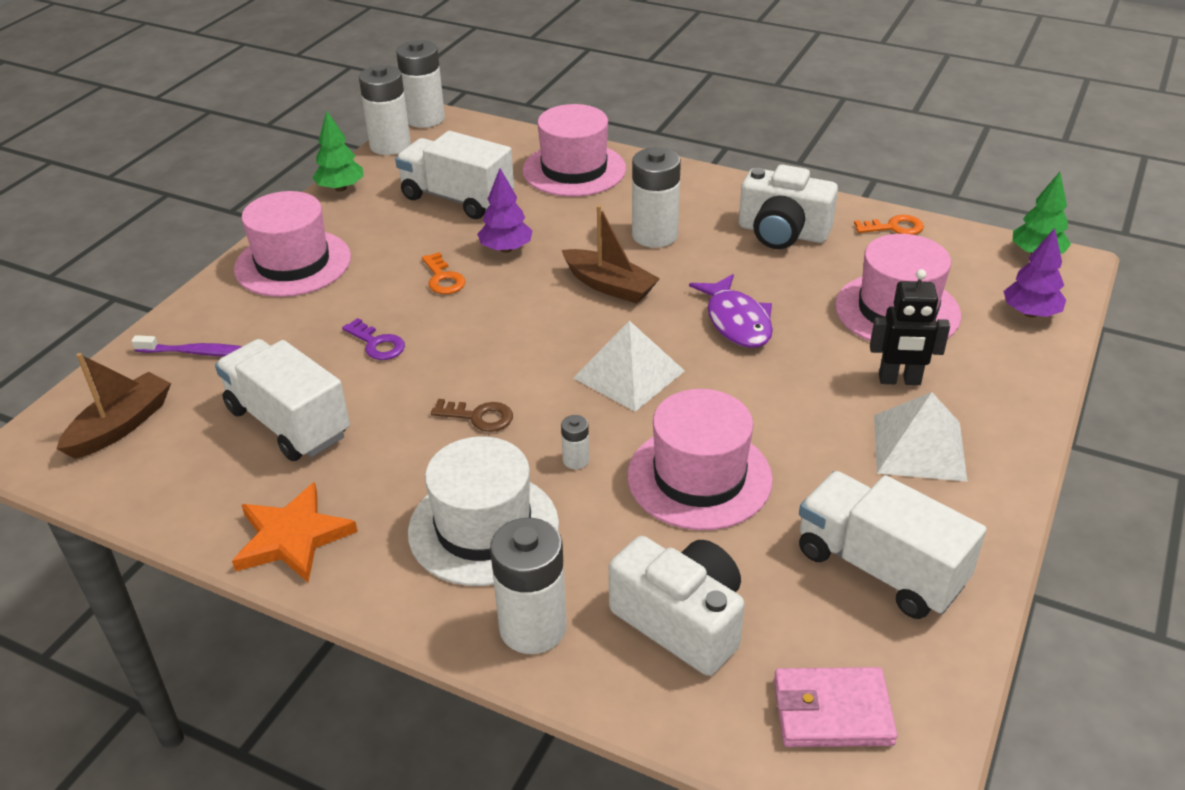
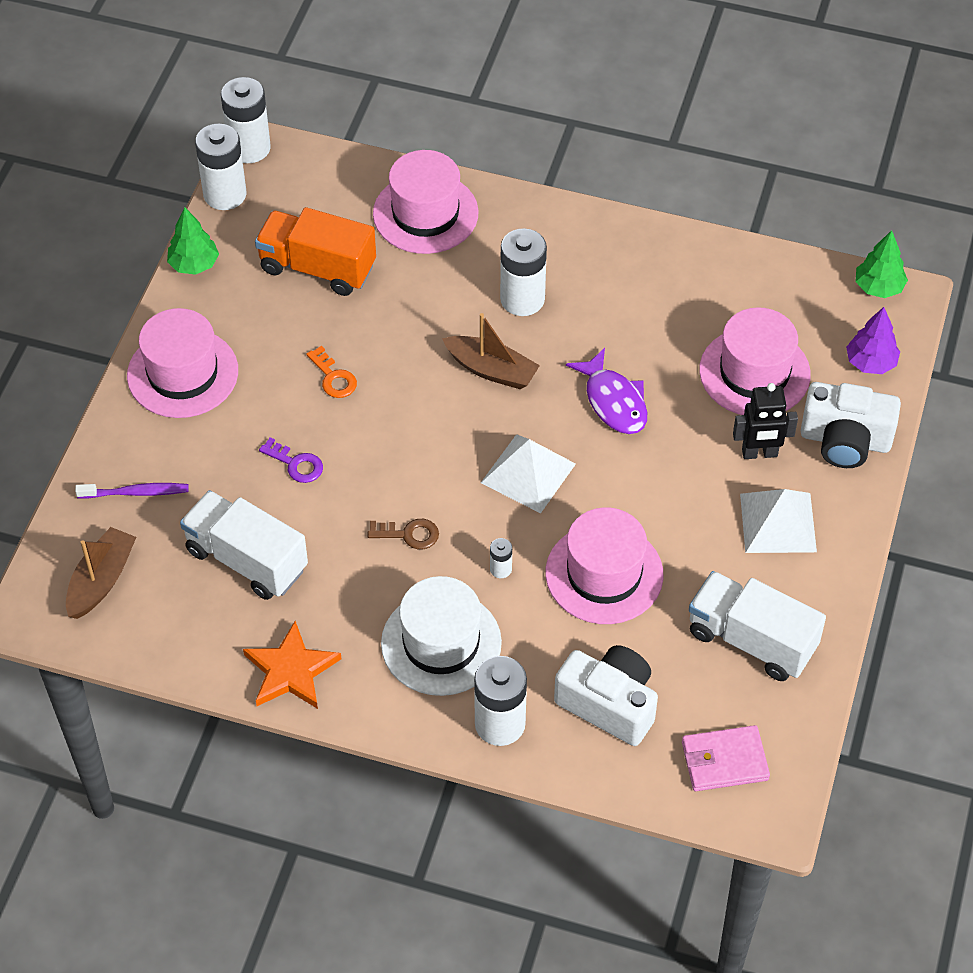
camera: 10 degrees left, 15 degrees up
(457, 199) = (317, 268): white truck -> orange truck
(506, 249) = (383, 332): purple tree -> none
(782, 233) = (643, 283): white camera -> white camera (845, 440)
(894, 227) = (748, 265): orange key -> none

